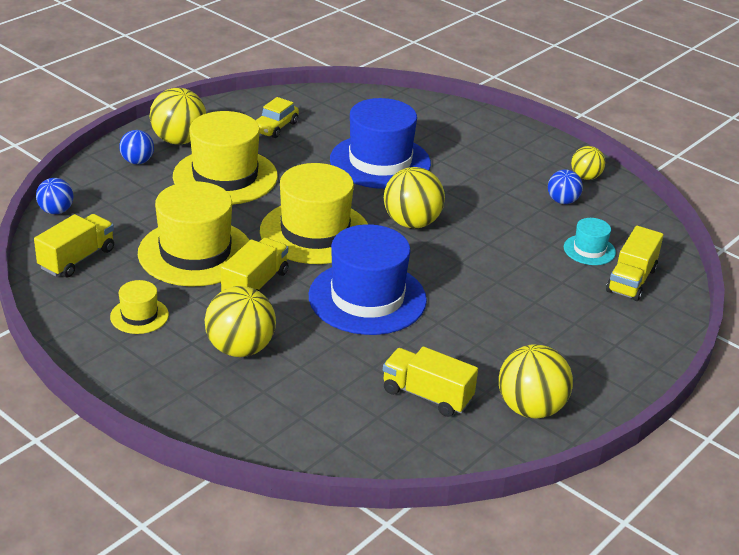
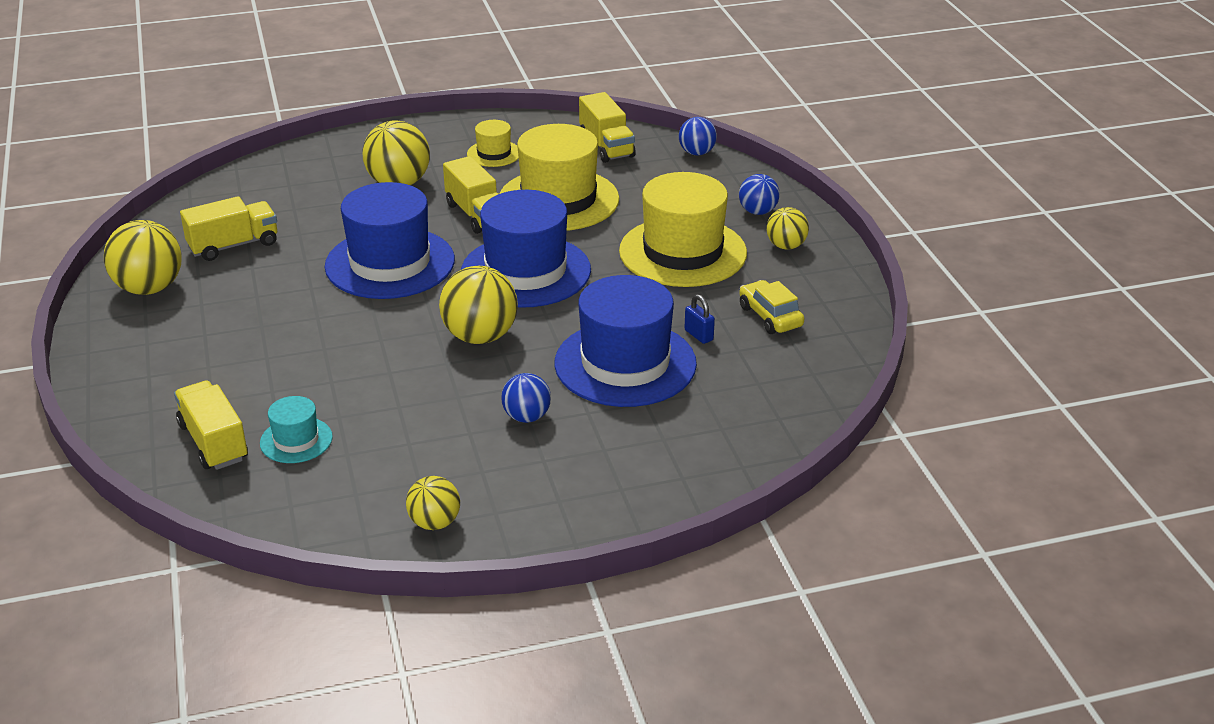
camera: 125 degrees right, 0 degrees up
(179, 140) = (786, 246): yellow ball -> yellow ball, size x0.59
(315, 232) = (526, 271): yellow hat -> blue hat
(322, 145) = (698, 335): none -> blue padlock
(562, 201) = (405, 471): blue ball -> blue ball (526, 417)

